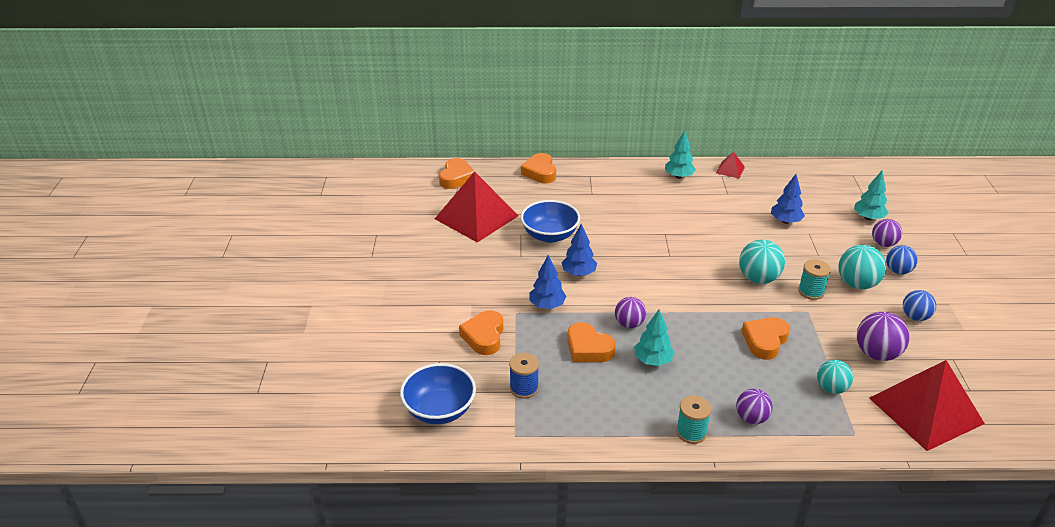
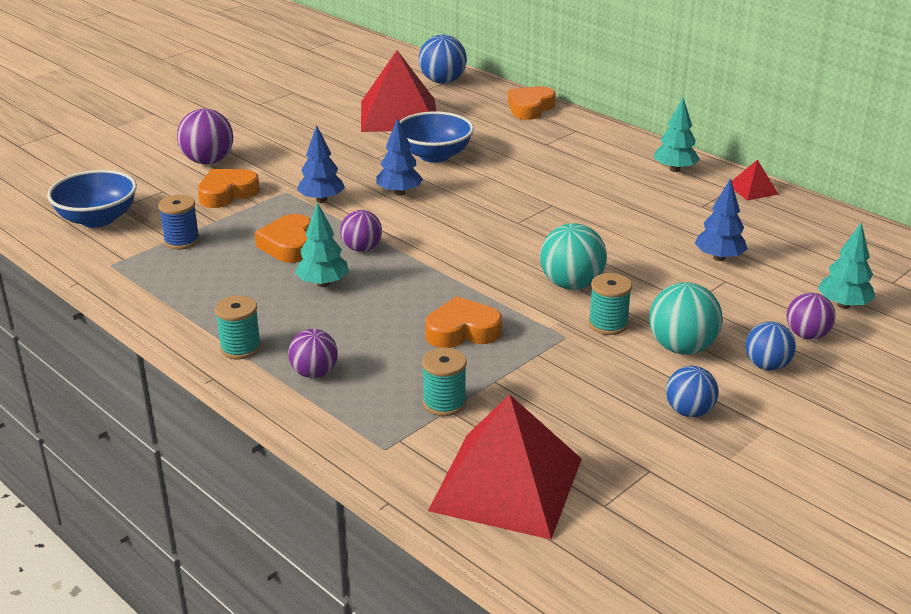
camera: 45 degrees right, 5 degrees down
(456, 178) = (442, 81): orange heart -> blue ball
(831, 388) = (444, 403): turquoise ball -> turquoise spool
(876, 354) = (562, 410): purple ball -> purple ball (208, 161)

